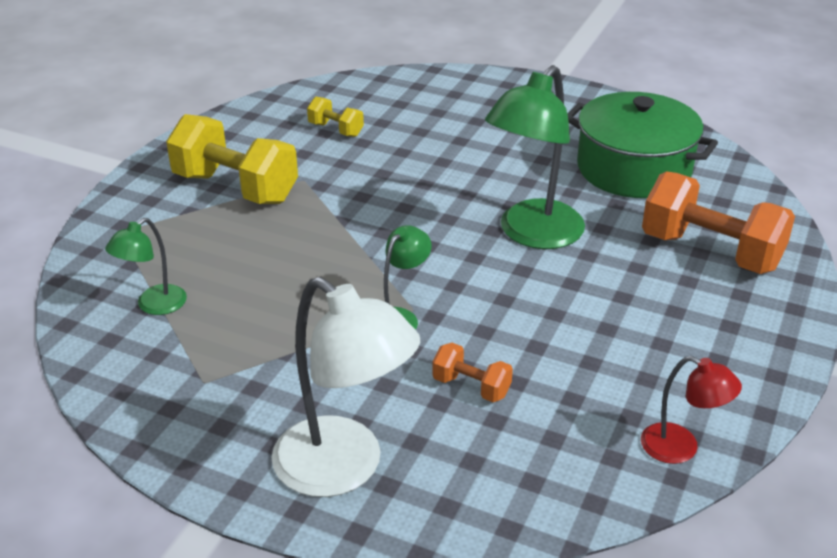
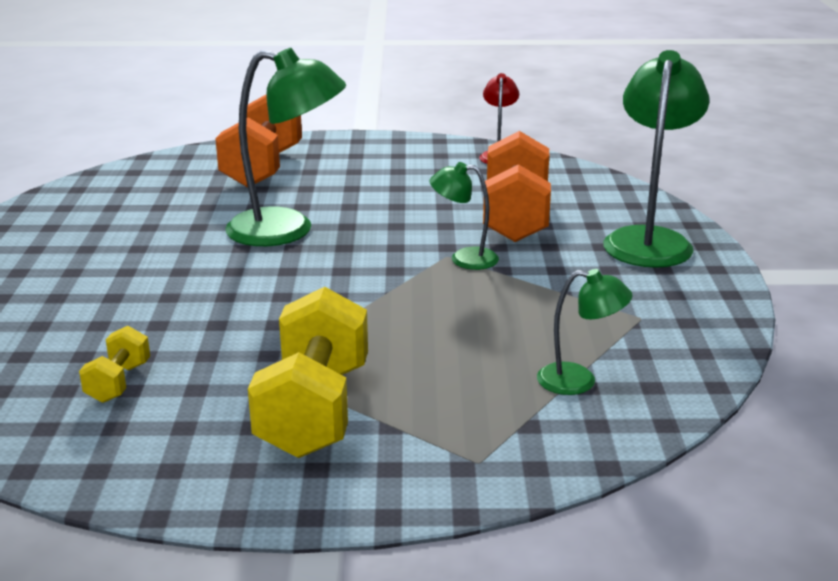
camera: 115 degrees left, 10 degrees down
(344, 469) = (649, 240): white lamp -> green lamp
(471, 387) = (515, 218): orange dumbbell -> orange dumbbell, size x2.08
(633, 169) = (137, 207): green pot -> none

